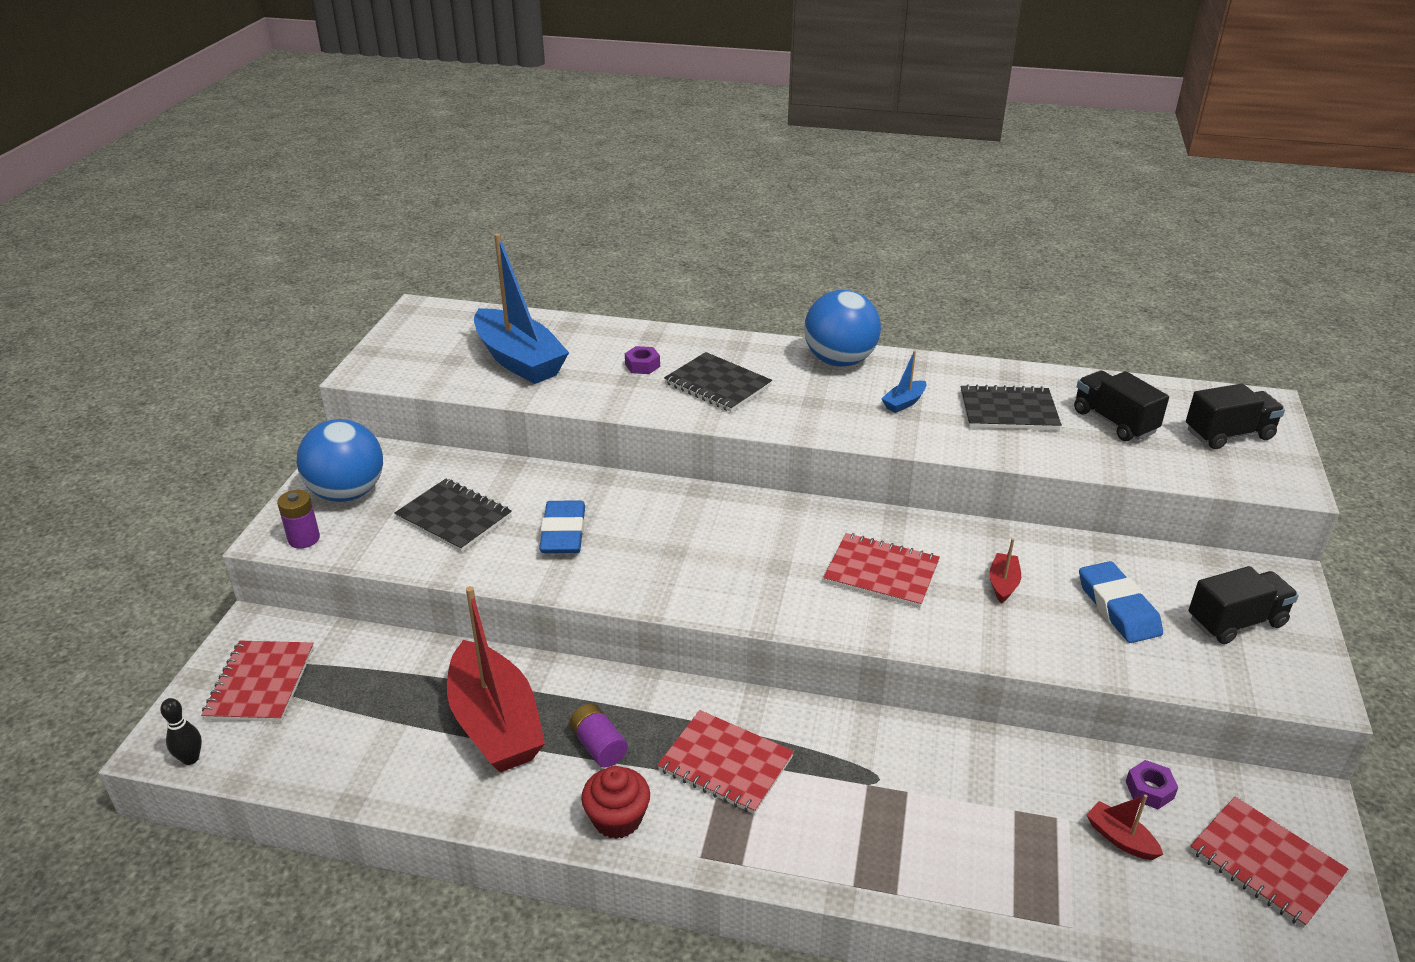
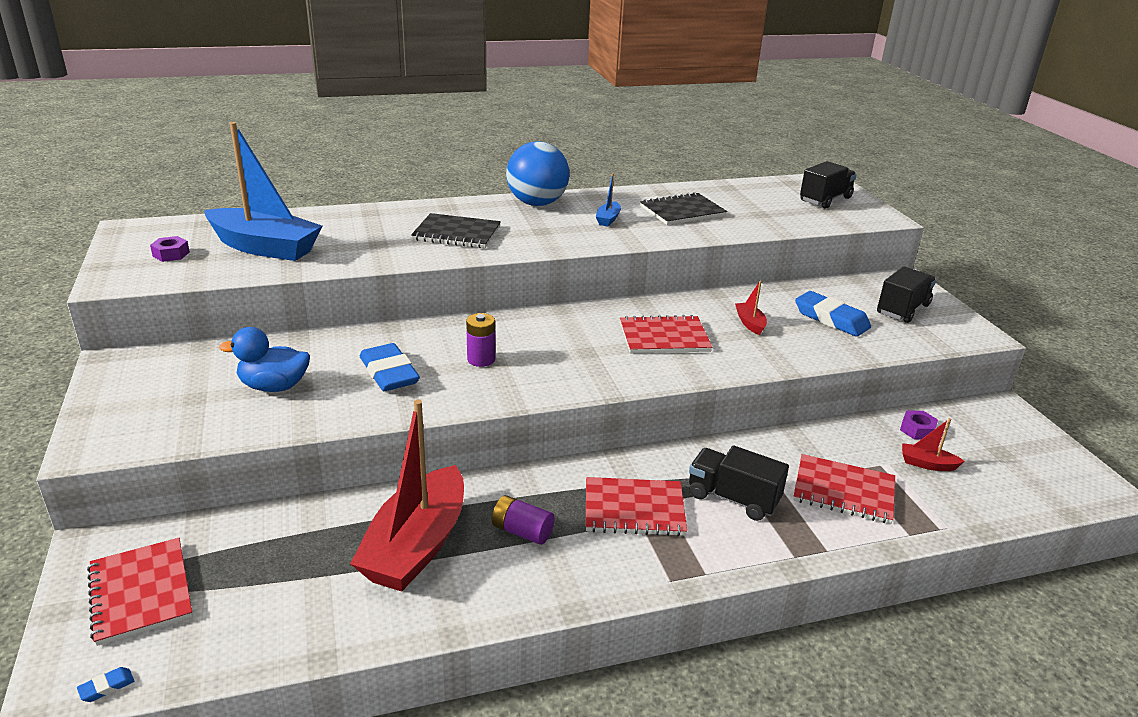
camera: 30 degrees left, 5 degrees down
(190, 758) = (106, 687): black bowling pin -> blue eraser
(304, 539) = (125, 441): purple battery -> purple battery (481, 359)
(347, 493) = (144, 394): blue ball -> none
(454, 517) = (274, 386): black notebook -> blue duck
(495, 724) = (416, 546): red boat -> red boat turned 75 degrees clockwise
(617, 819) = (582, 578): red cupcake -> none
(642, 365) = (381, 232): purple nut -> purple nut (171, 254)
(1114, 422) = (753, 205): black truck -> black truck (733, 498)
(1265, 863) = (1013, 448): red notebook -> red notebook (843, 491)

